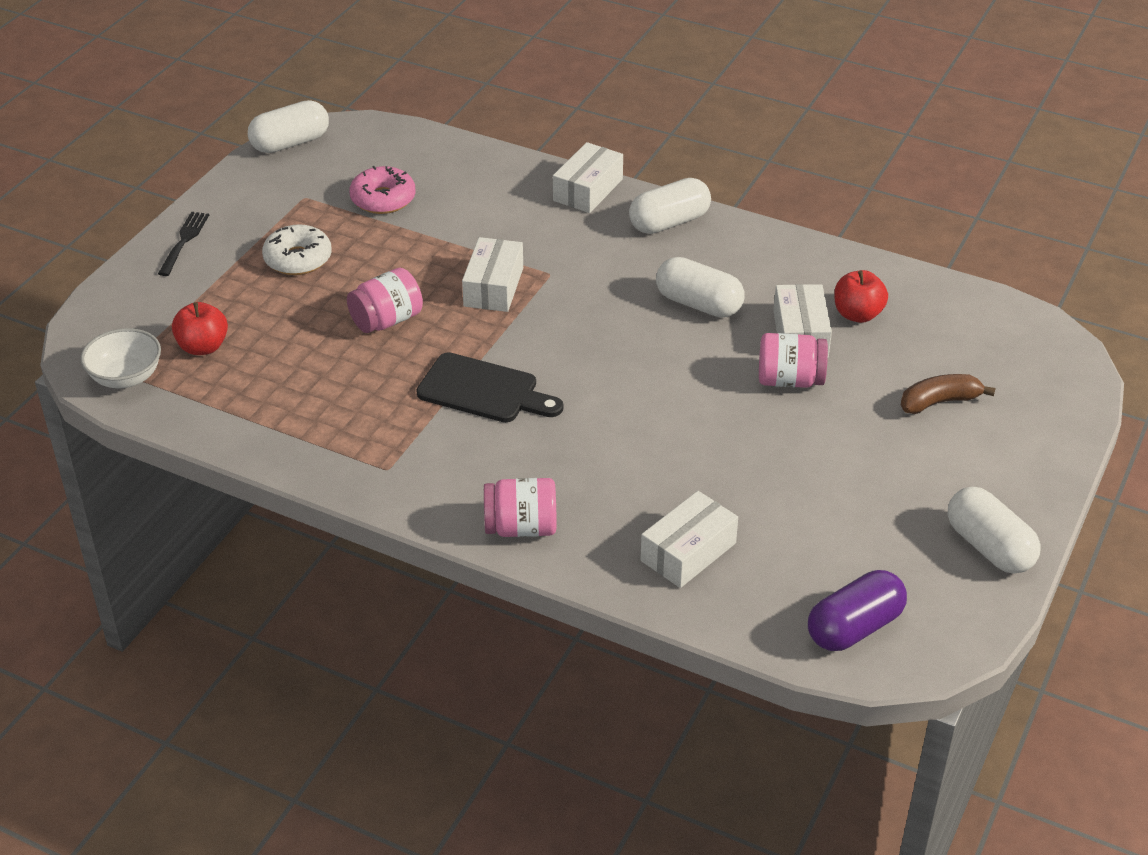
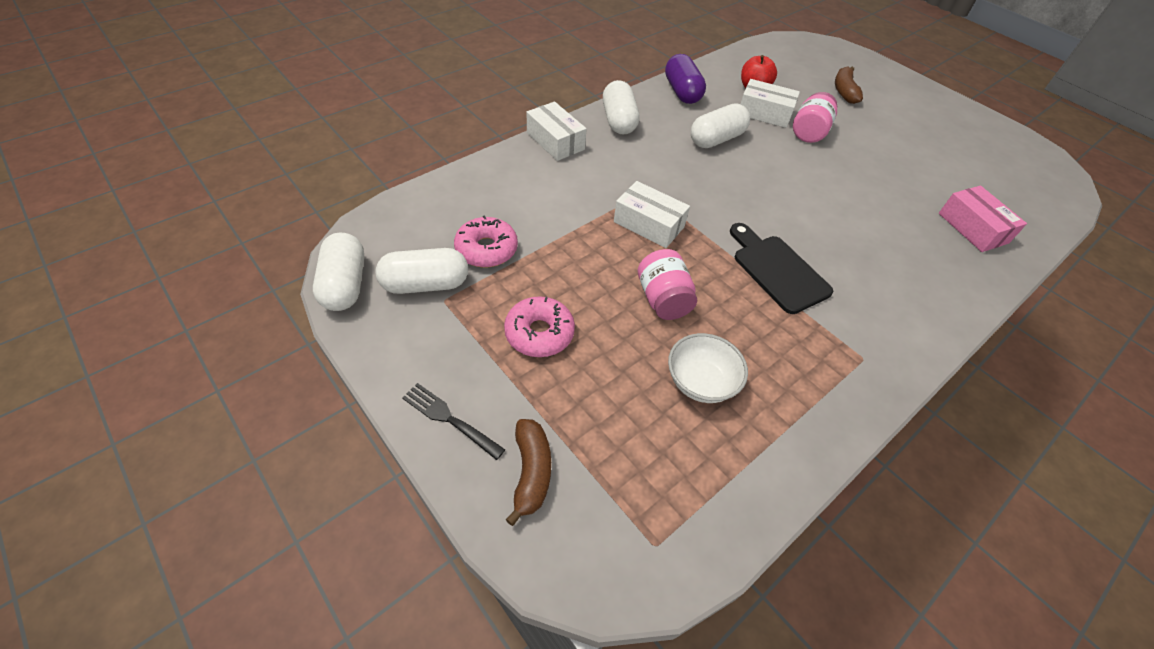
camera: 70 degrees left, 10 degrees up
(126, 377) = (667, 542): white bowl -> white bowl (700, 382)
(156, 295) = (531, 472): none -> brown banana
(203, 347) = (643, 451): red apple -> none
(298, 259) = (539, 333): white donut -> pink donut
(483, 390) = (777, 270): black cutting board -> black cutting board turned 75 degrees counterclockwise
(521, 527) = (943, 300): pink jar -> none
(688, 552) = (972, 228): white box -> pink box
(854, 628) = (1041, 187): purple capsule -> purple capsule (682, 92)
(989, 547) = (970, 120): white capsule -> white capsule (425, 284)

